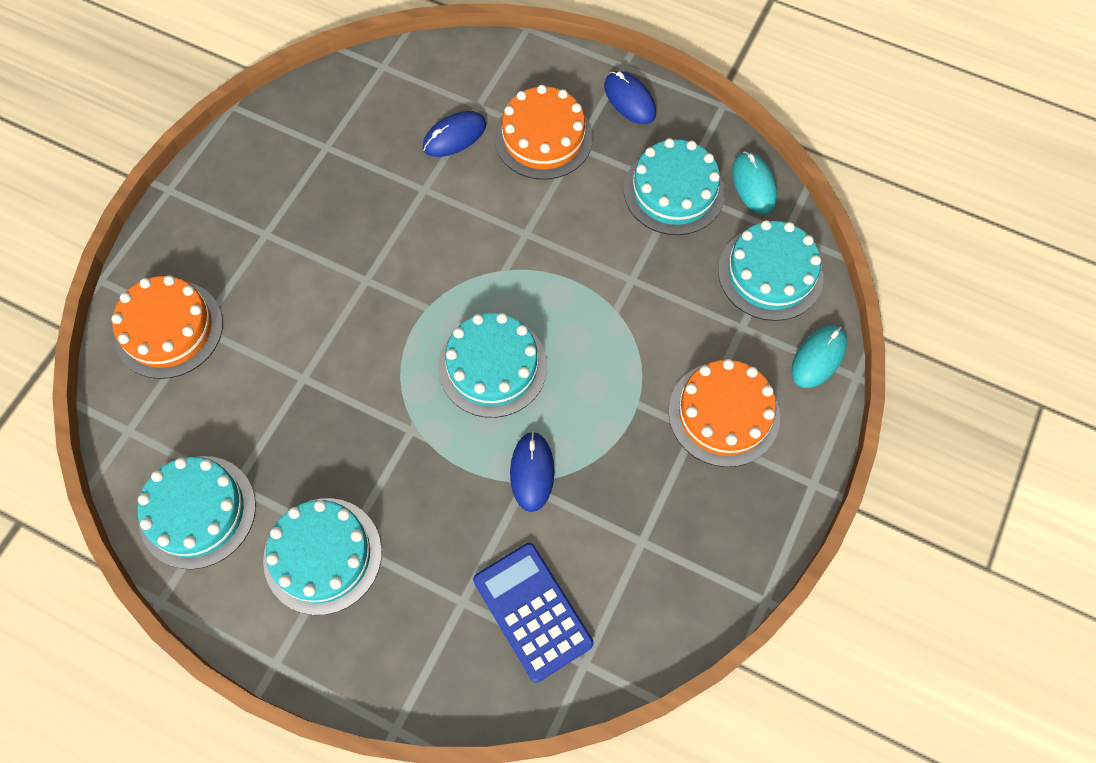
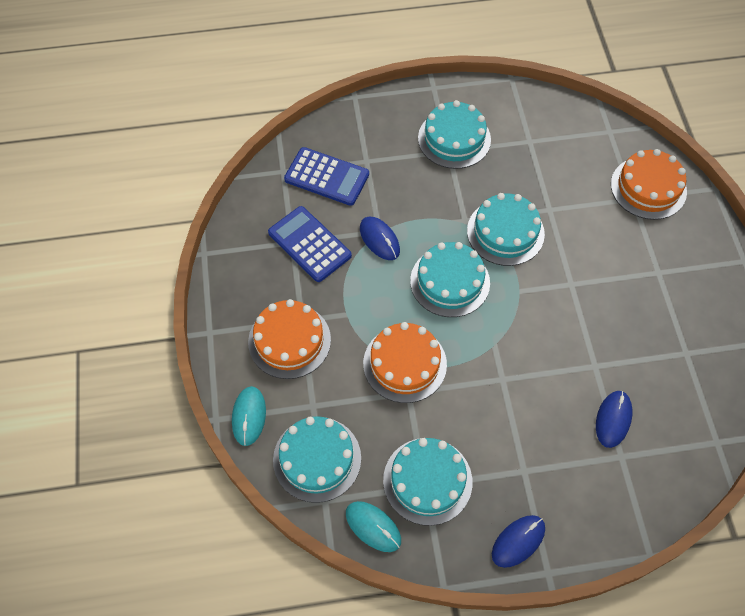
camera: 145 degrees right, 5 degrees down
(197, 511) = (535, 120): turquoise cake -> turquoise cake (505, 232)
(543, 137) = (553, 462): orange cake -> orange cake (404, 363)
(622, 523) = (309, 244): none -> blue calculator
(629, 100) = (518, 541): blue mouse -> blue mouse turned 60 degrees counterclockwise

